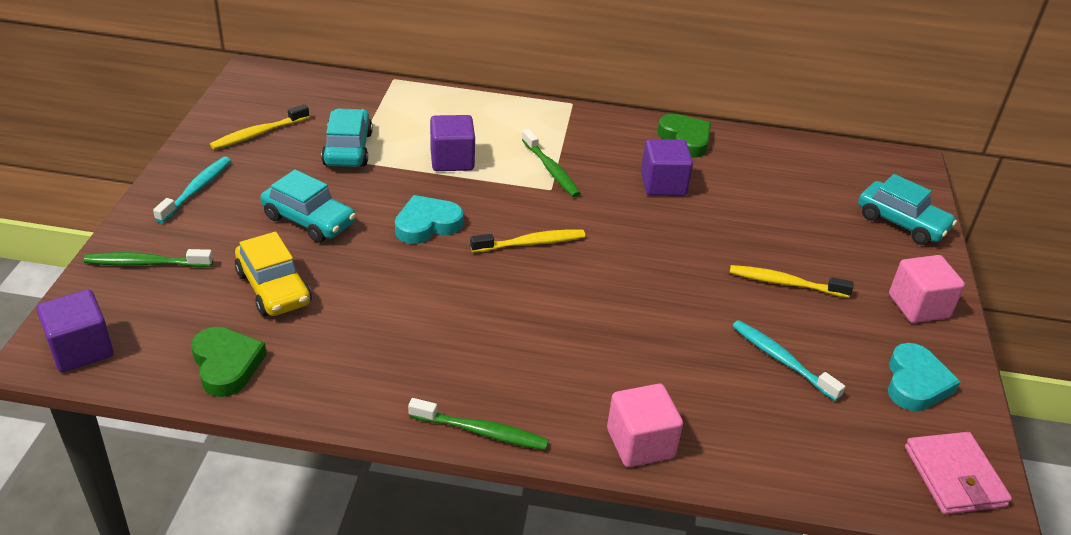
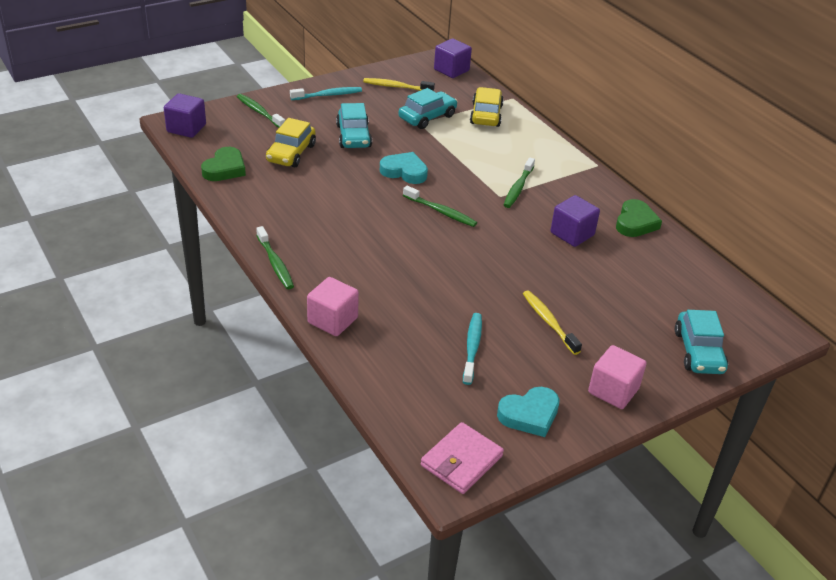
camera: 50 degrees right, 0 degrees up
(399, 111) = (486, 115): none -> yellow car
(452, 160) = (471, 152): purple cube -> purple cube (451, 70)
(531, 243) = (441, 212): yellow toothbrush -> green toothbrush

